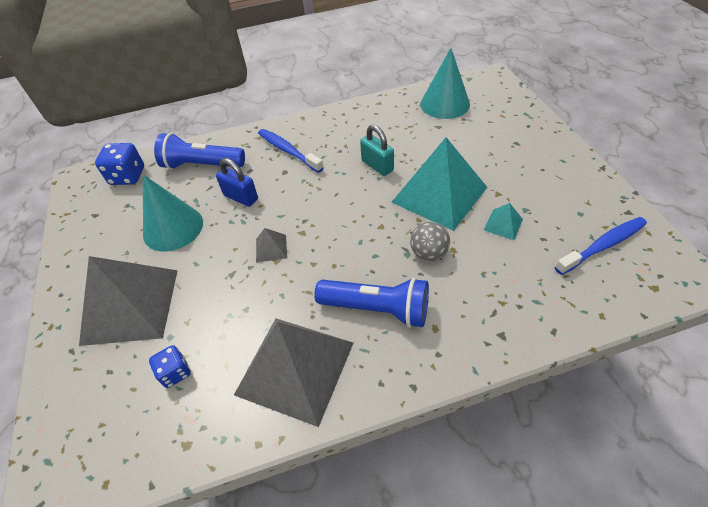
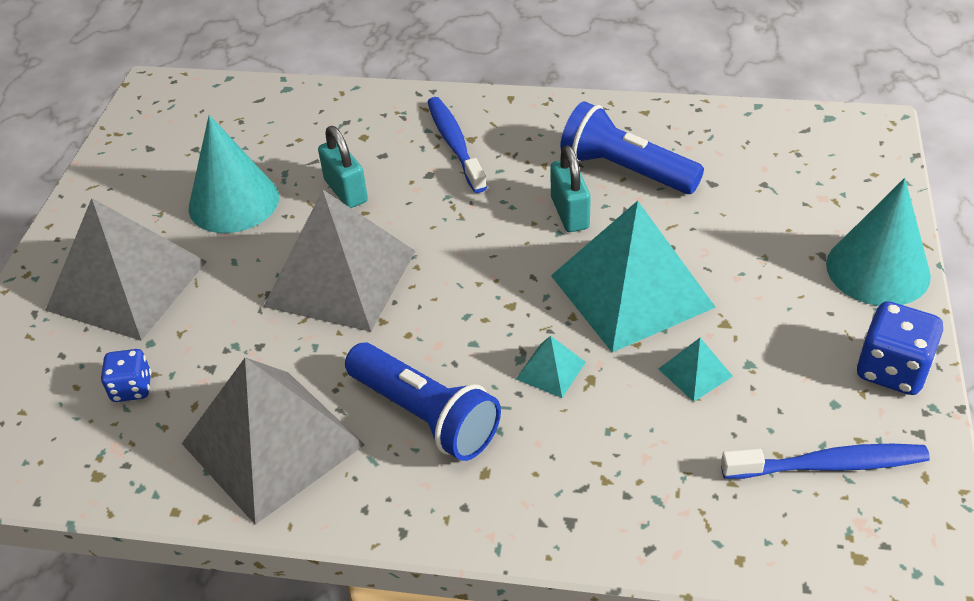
camera: 25 degrees right, 5 degrees down
(128, 176) = (218, 107): blue dice -> blue dice (892, 370)
(202, 165) = (322, 124): blue flashlight -> blue flashlight (625, 170)
(241, 197) = (346, 191): blue padlock -> turquoise padlock
(271, 248) = (341, 278): grey pyramid -> grey pyramid, size x2.43
(428, 253) = (550, 370): grey ball -> turquoise pyramid
(445, 104) = (752, 149): turquoise cone -> turquoise cone (878, 269)

